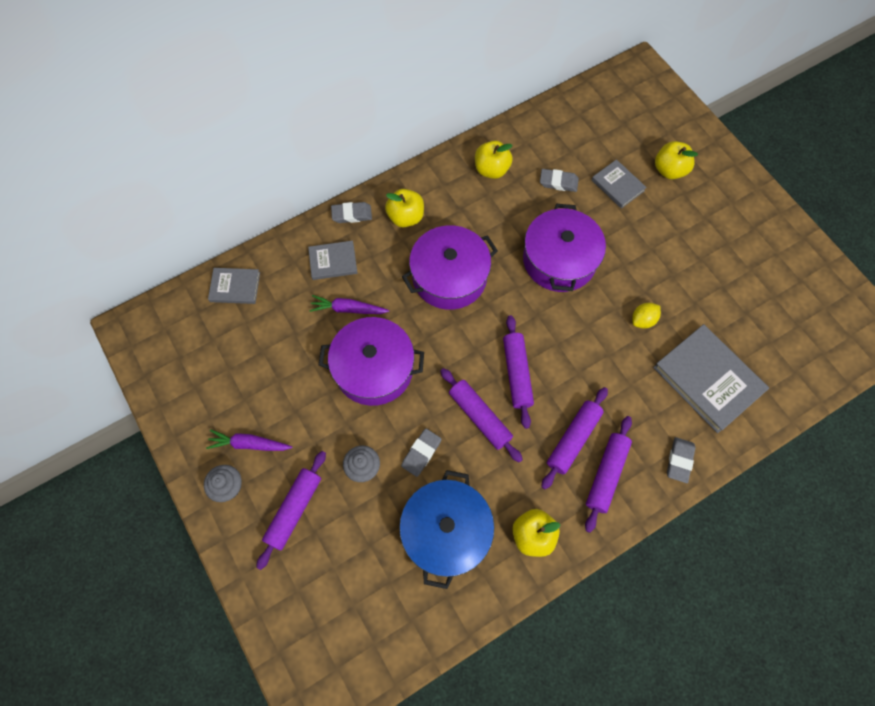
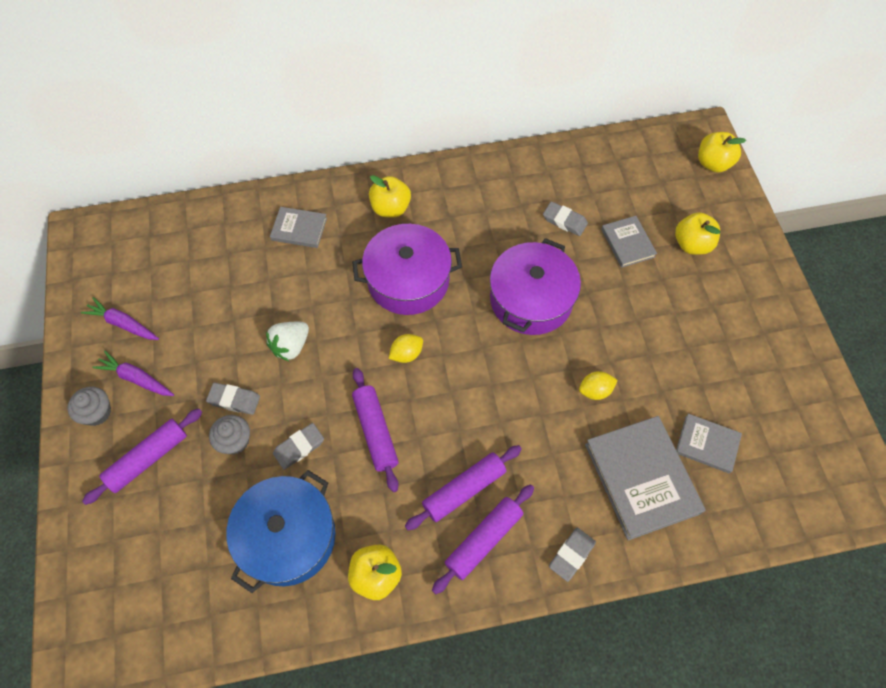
camera: 20 degrees right, 5 degrees down
(235, 287) = (194, 224): grey book -> grey book (707, 444)
(348, 309) = (292, 279): purple carrot -> purple carrot (123, 324)
(352, 214) = (338, 189): grey eraser -> grey eraser (234, 400)
(374, 368) = (291, 346): purple pot -> white strawberry
(476, 342) = (406, 354): none -> yellow lemon
(491, 169) = (499, 188): yellow apple -> yellow apple (713, 163)
(517, 373) = (434, 400): purple rolling pin -> none

